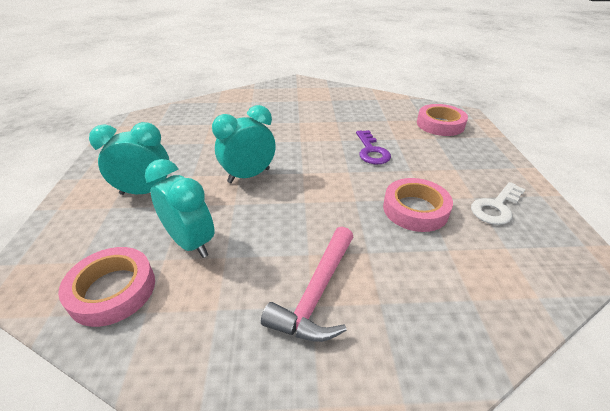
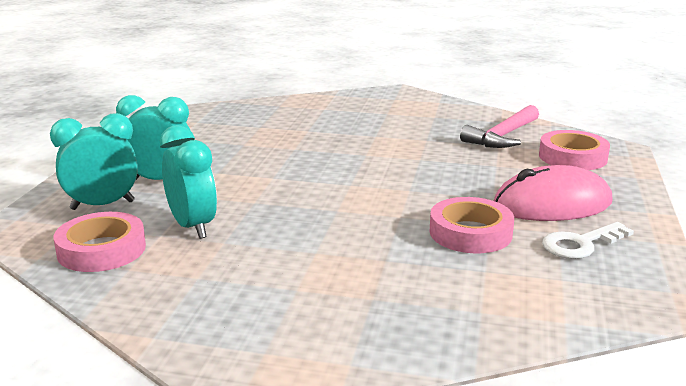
camera: 15 degrees right, 15 degrees down
(249, 175) = (283, 180): turquoise clock -> turquoise clock (102, 205)
(316, 293) = (307, 281): pink hammer -> pink hammer (502, 136)
(371, 151) = (453, 174): purple key -> none
(453, 170) = (552, 204): none -> pink mouse

